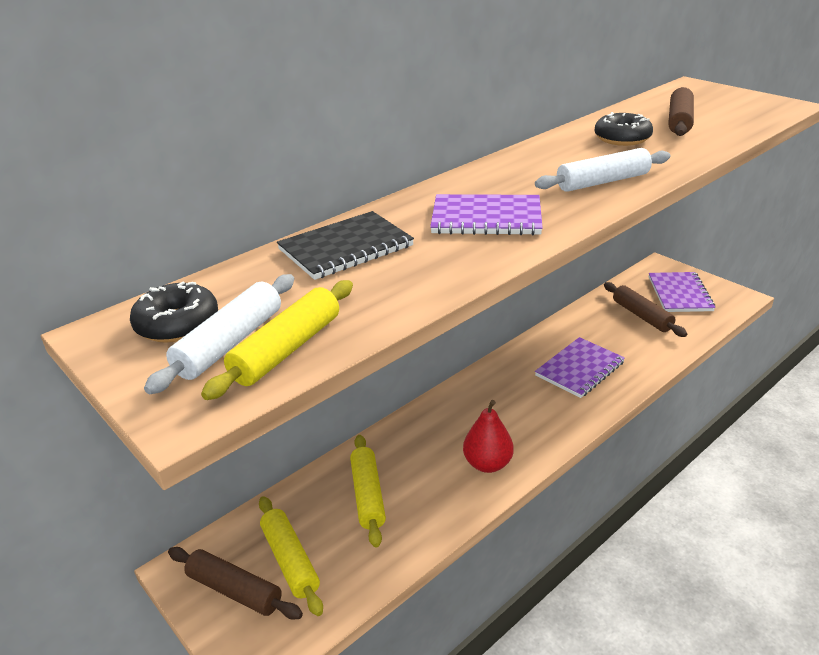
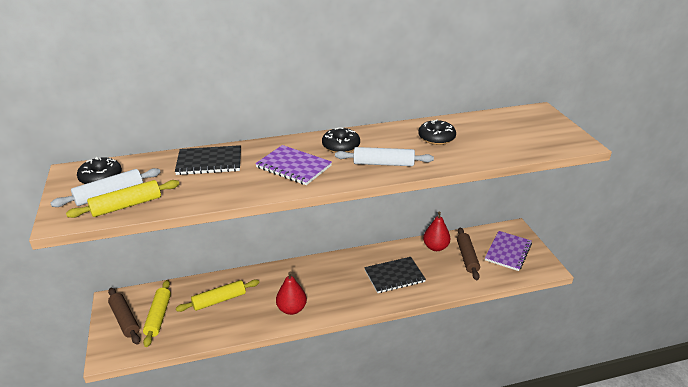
camera: 25 degrees right, 0 degrees up
(368, 495) = (219, 300): yellow rolling pin -> yellow rolling pin turned 45 degrees clockwise
(515, 177) = (341, 146): none -> black donut
(580, 369) = (394, 276): purple notebook -> black notebook
(593, 317) = (435, 247): none -> red pear
(679, 121) = (489, 135): brown rolling pin -> none

